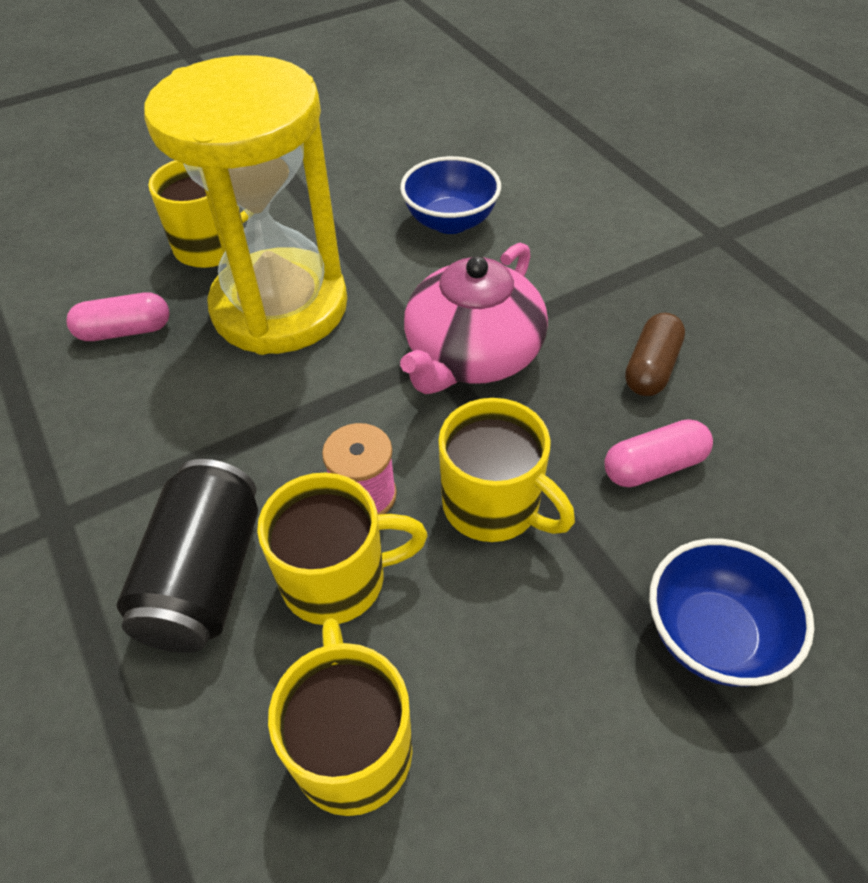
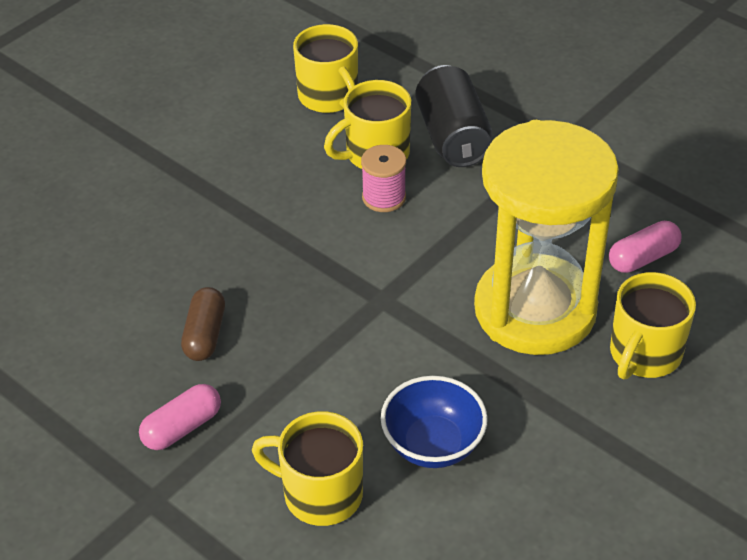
camera: 160 degrees right, 5 degrees down
(472, 355) = (352, 309): pink teapot -> none
(494, 505) = (297, 212): yellow mug -> yellow mug (320, 494)
(654, 466) = (194, 261): pink capsule -> pink capsule (182, 427)
(712, 636) = (151, 181): blue bowl -> none

